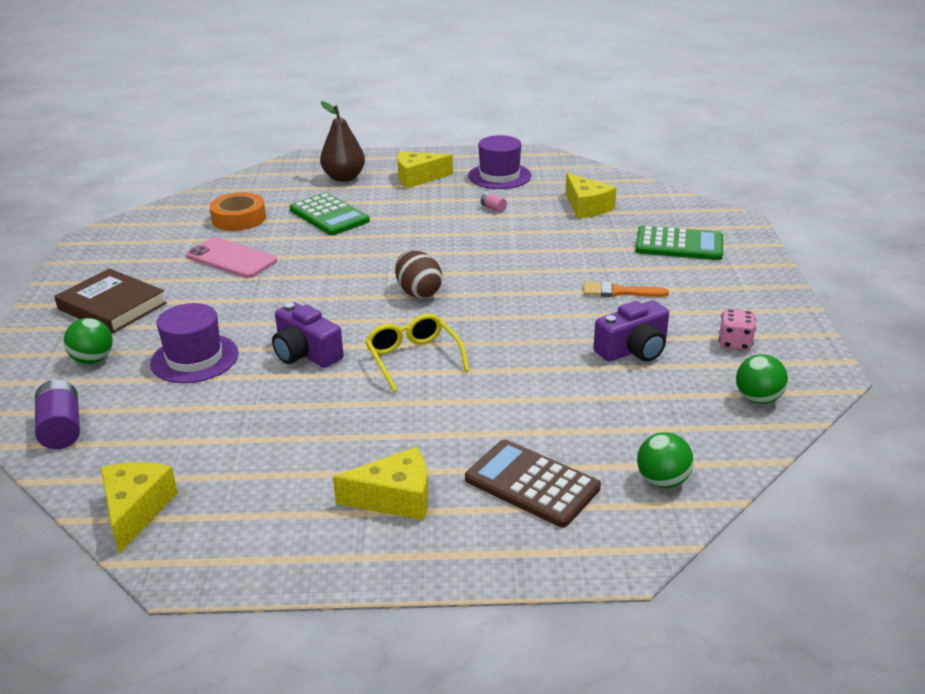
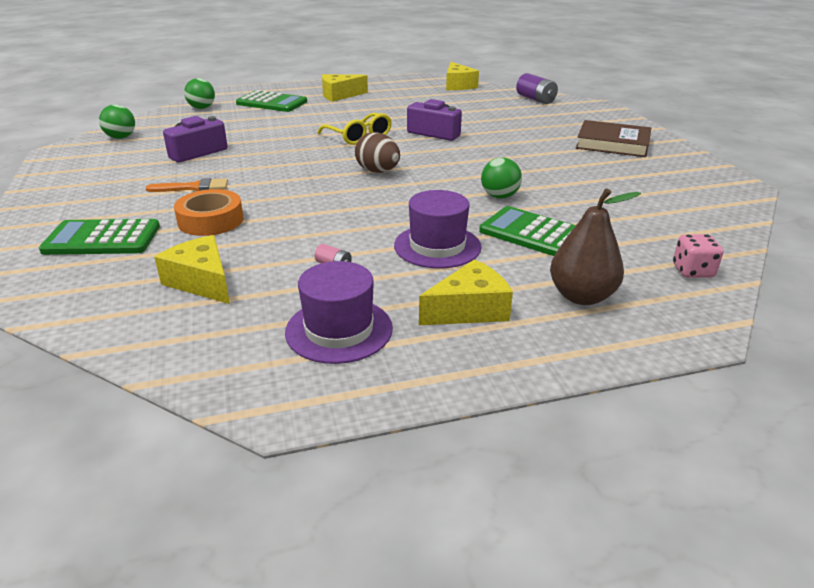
camera: 165 degrees right, 0 degrees up
(93, 359) = (570, 120): green ball -> green ball (499, 196)
(194, 358) = (506, 126): purple hat -> purple hat (437, 246)
(232, 258) = (575, 181): pink phone -> none
(239, 218) = (631, 220): orange tape -> orange tape (211, 220)
(532, 484) = (272, 103): brown calculator -> green calculator
(735, 343) = (112, 162): pink dice -> pink dice (692, 271)

